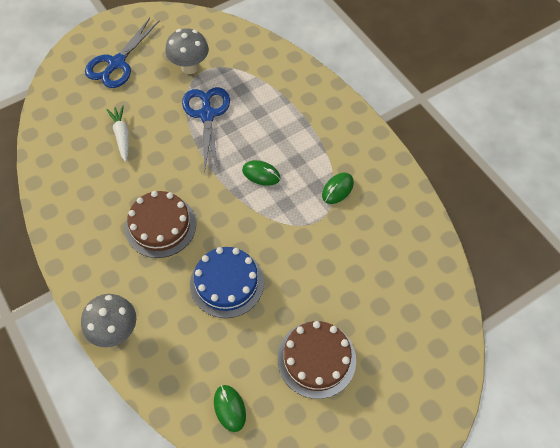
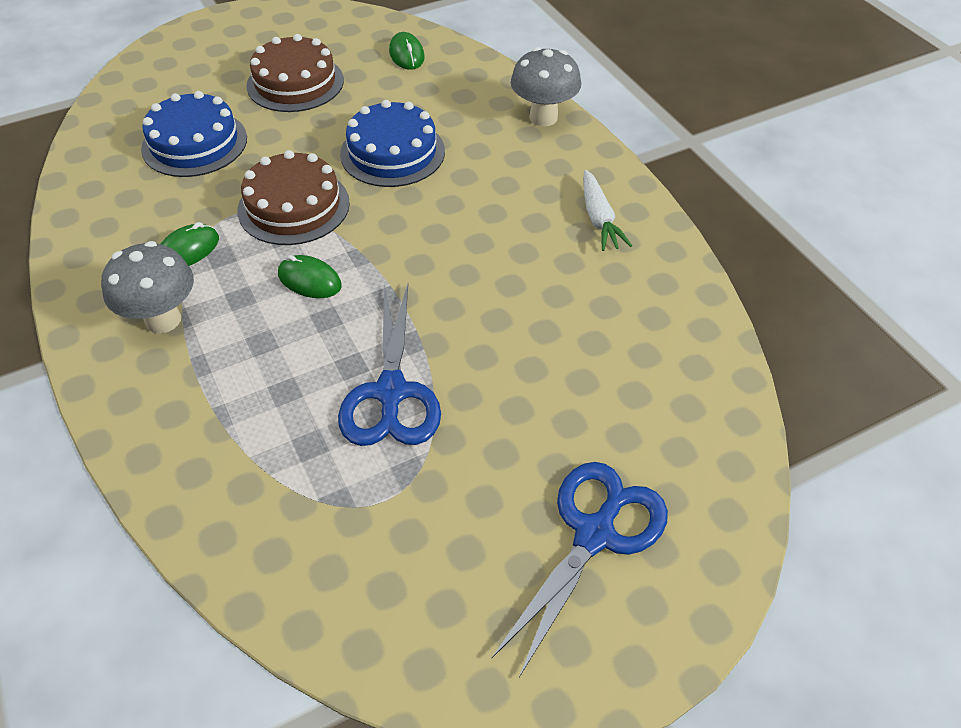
camera: 175 degrees left, 10 degrees down
(122, 136) = (562, 362): white carrot -> white carrot (599, 218)
(160, 226) = (486, 220): brown cake -> brown cake (293, 206)
(190, 67) = (418, 509): grey mushroom -> grey mushroom (163, 320)
(370, 281) = (194, 143): none -> blue cake

